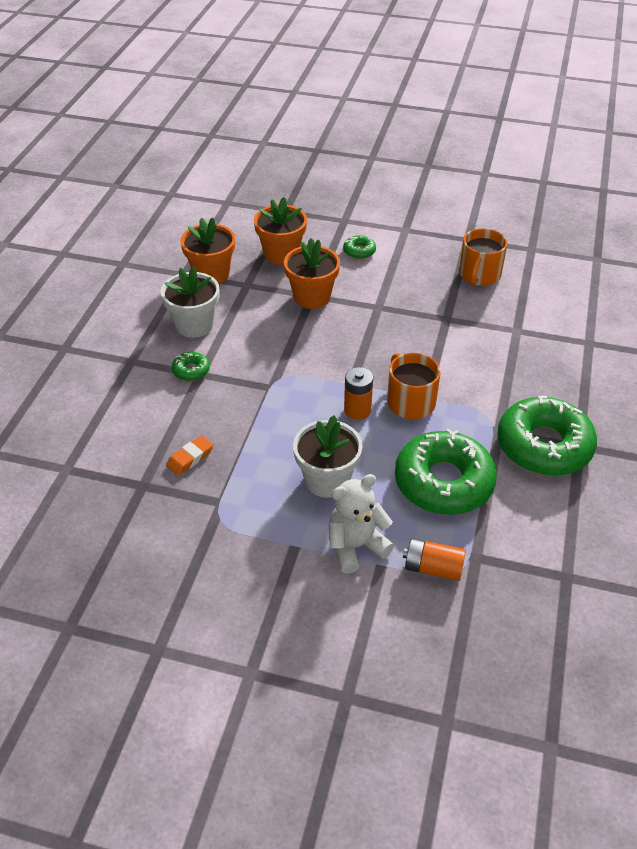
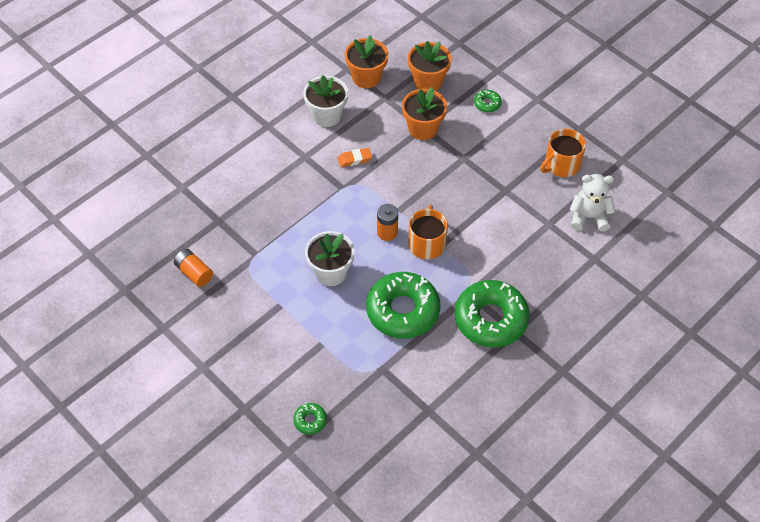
camera: 30 degrees right, 10 degrees up
(190, 458) = (258, 216): orange eraser -> orange eraser (354, 159)
(191, 370) = (301, 151): green donut -> green donut (310, 420)
(355, 546) = (315, 324): white teddy bear -> white teddy bear (588, 217)
(433, 568) = (351, 362): orange battery -> orange battery (194, 273)

